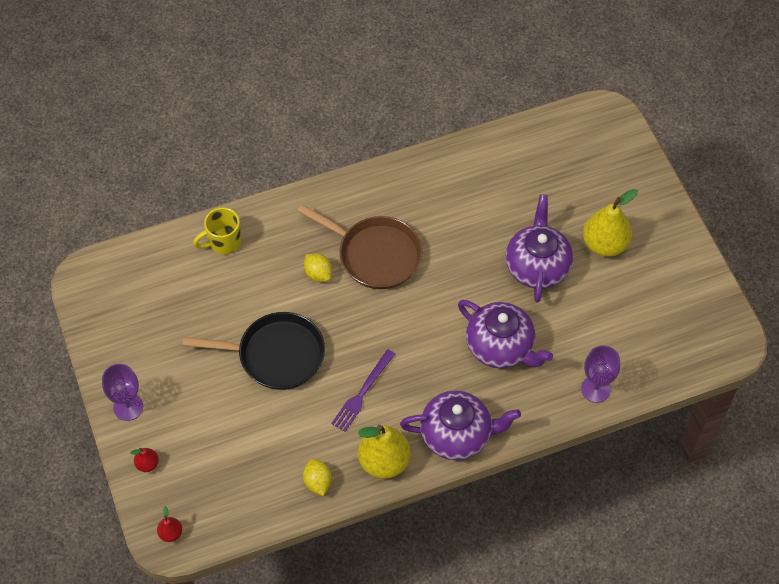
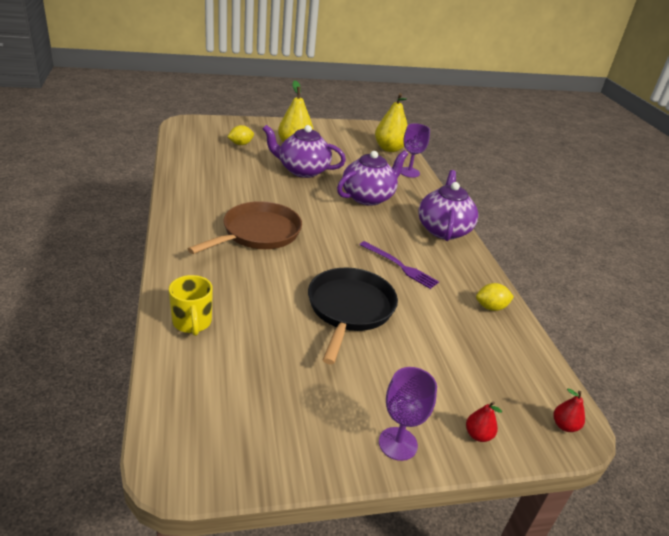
camera: 85 degrees left, 25 degrees down
(318, 274) = (264, 267): yellow lemon -> yellow lemon (240, 144)
(384, 461) = (468, 267): yellow pear -> yellow pear (389, 149)

